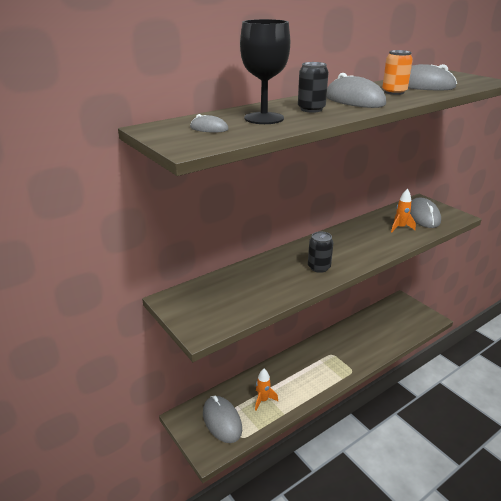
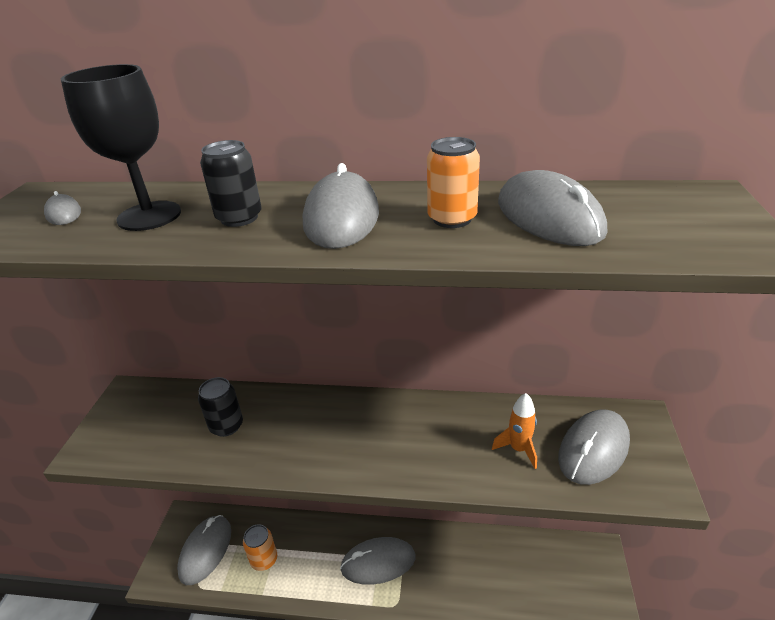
camera: 45 degrees right, 5 degrees up
(263, 400) = (264, 559): orange rocket -> orange can
(319, 267) = (307, 446): black can -> black can (226, 426)
(322, 361) = (378, 562): none -> grey mouse

